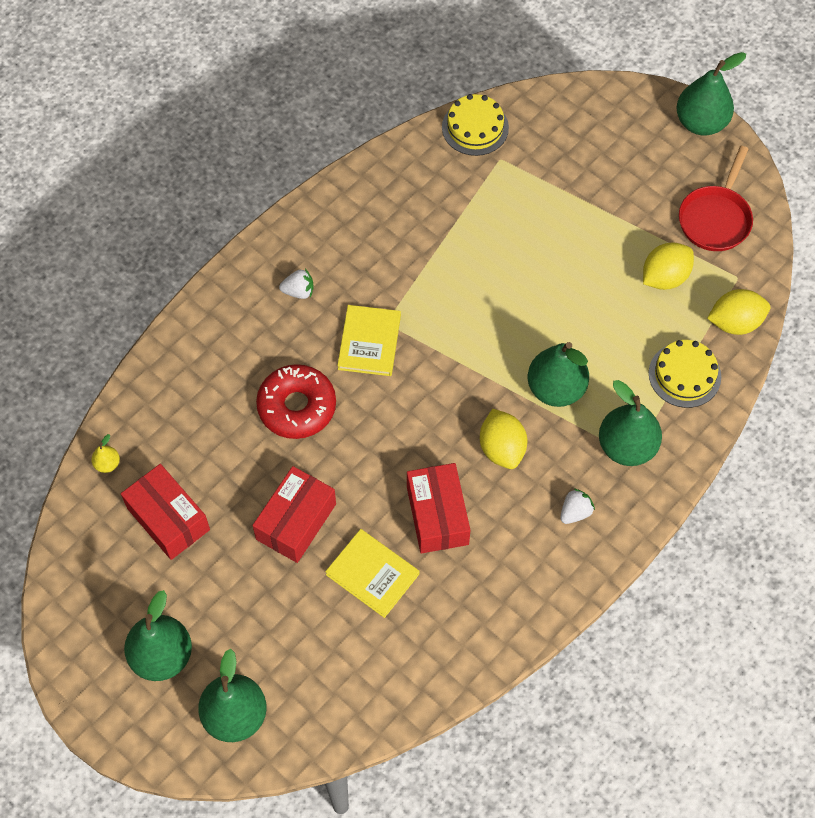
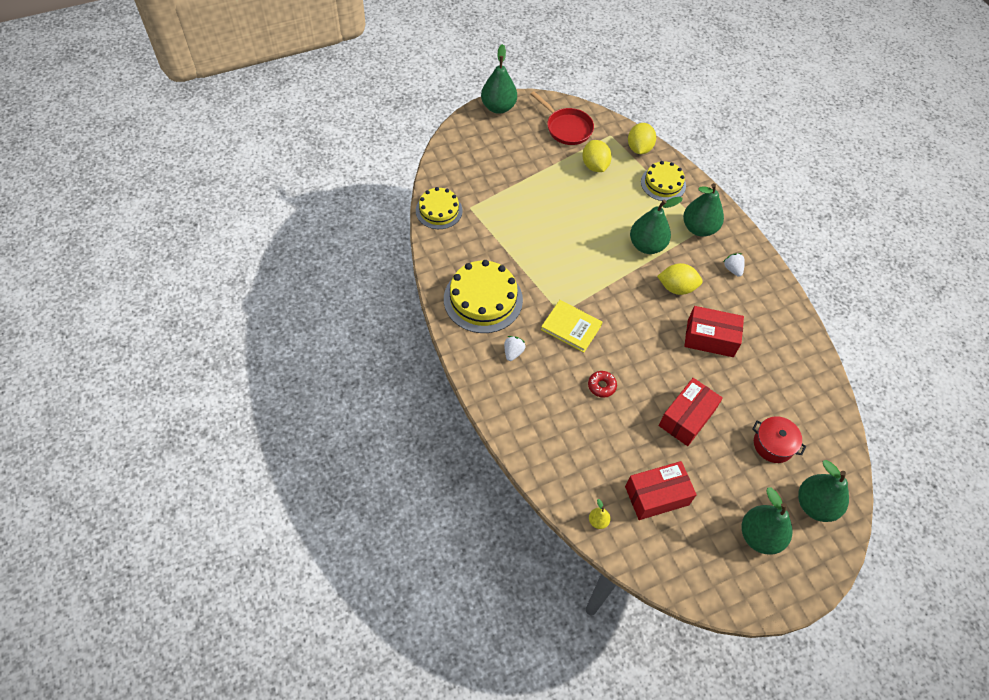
camera: 70 degrees left, 5 degrees down
(296, 521) = (687, 418): red box -> red box turned 75 degrees clockwise
(297, 407) = (601, 386): red donut -> red donut, size x0.51
(304, 640) = (773, 444): none -> red pot
(361, 229) = (483, 299): none -> yellow cake
(372, 574) = (739, 389): yellow book -> none

